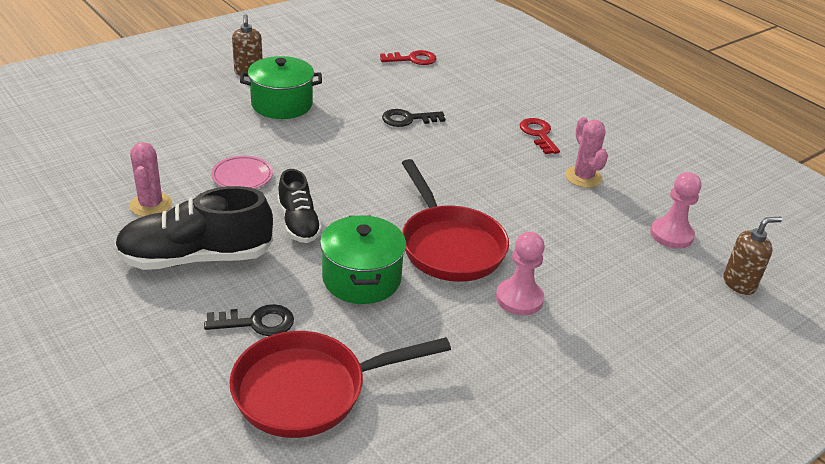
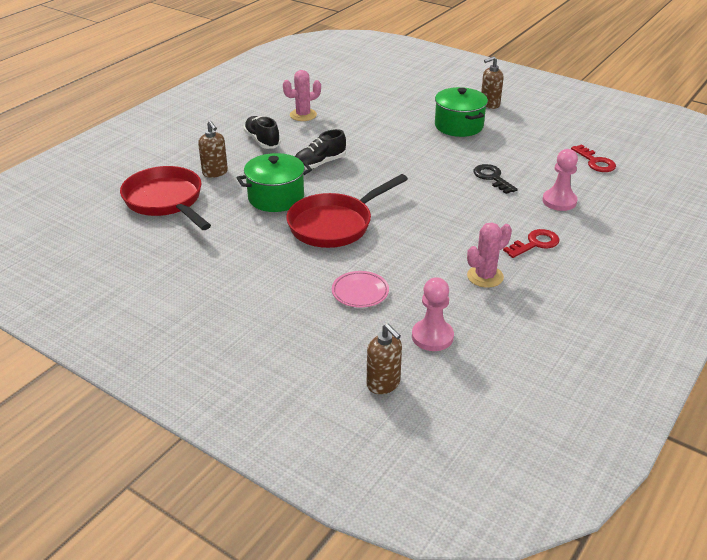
camera: 75 degrees right, 0 degrees up
(196, 258) = (262, 141): black shoe -> black shoe, size x0.60
(242, 176) = (356, 134): pink plate -> pink plate (360, 292)
(257, 322) = (215, 172): black key -> brown soap dispenser
(519, 298) = (291, 264): pink pawn -> pink pawn (559, 201)

